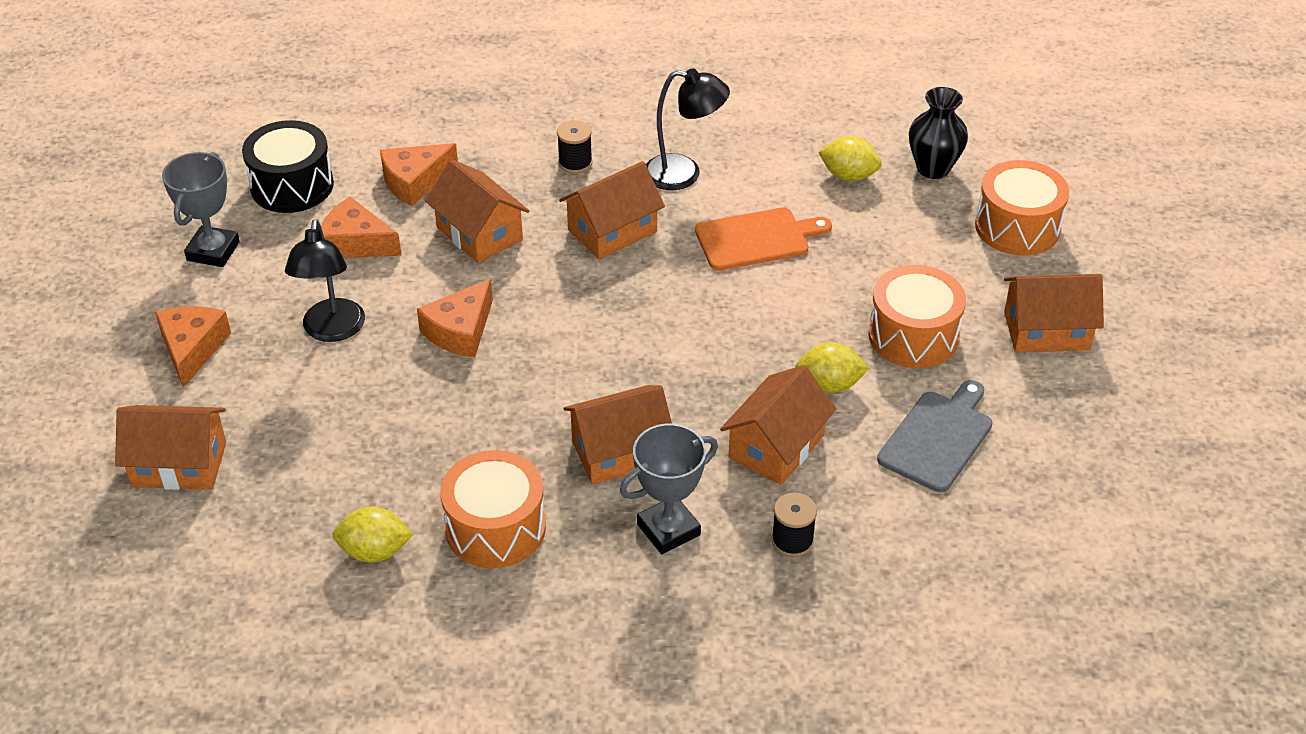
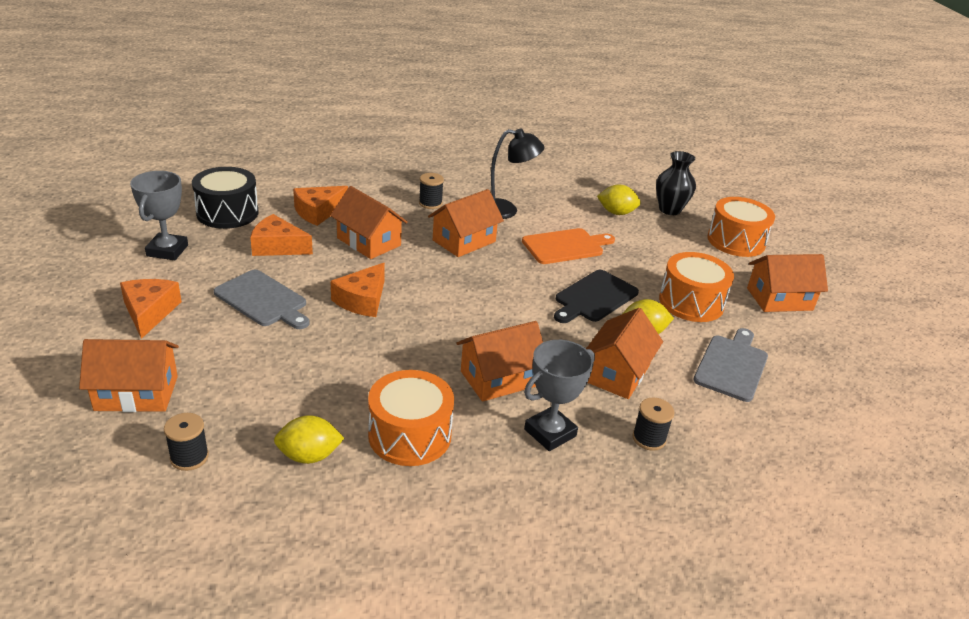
camera: 10 degrees left, 10 degrees down
(239, 549) = (189, 457): none -> black spool
(332, 331) = (263, 300): black lamp -> grey cutting board
(776, 327) = (594, 297): none -> black cutting board

